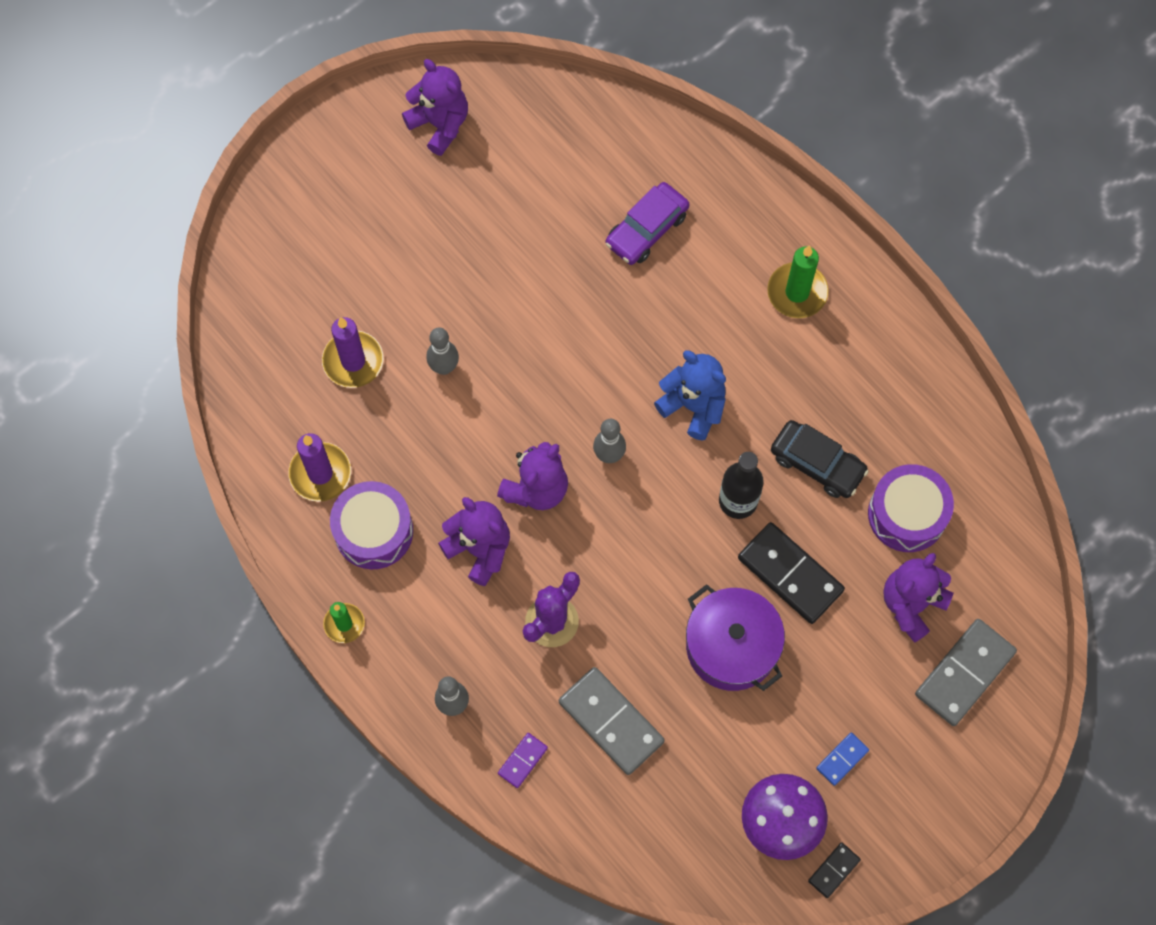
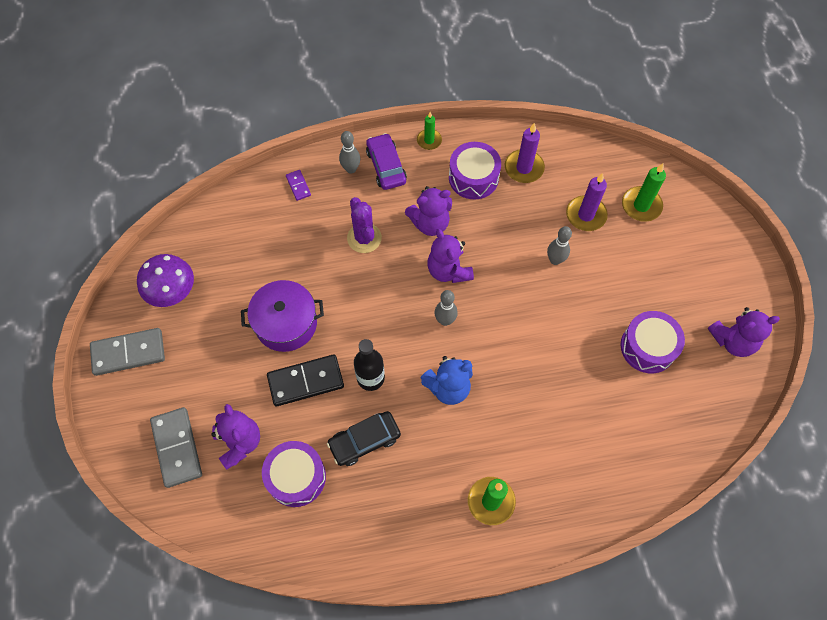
camera: 120 degrees right, 5 degrees down
(299, 300) = (641, 205): none -> green candle
(504, 211) = (648, 347): none -> purple drum
(611, 721) = (288, 238): grey domino -> grey domino (128, 353)
(646, 229) = (590, 428): purple car -> purple car (386, 166)
(833, 870) = (128, 305): black domino -> none
(842, 759) = (181, 345): blue domino -> none

